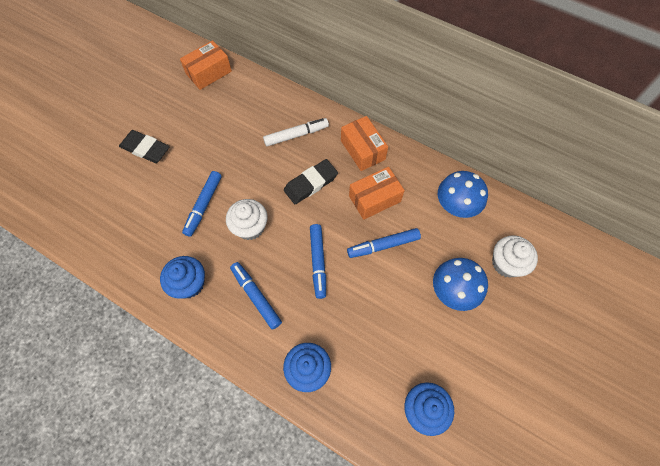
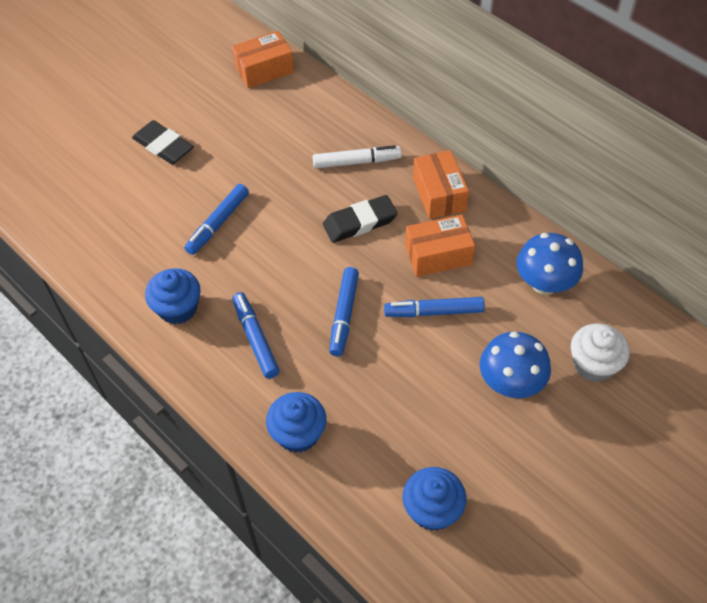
camera: 15 degrees right, 10 degrees down
(250, 227) = (269, 258): white cupcake -> none

